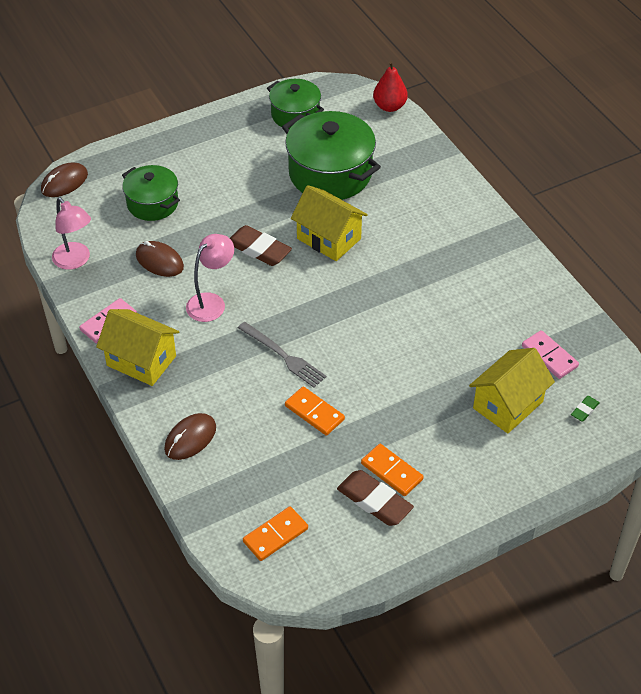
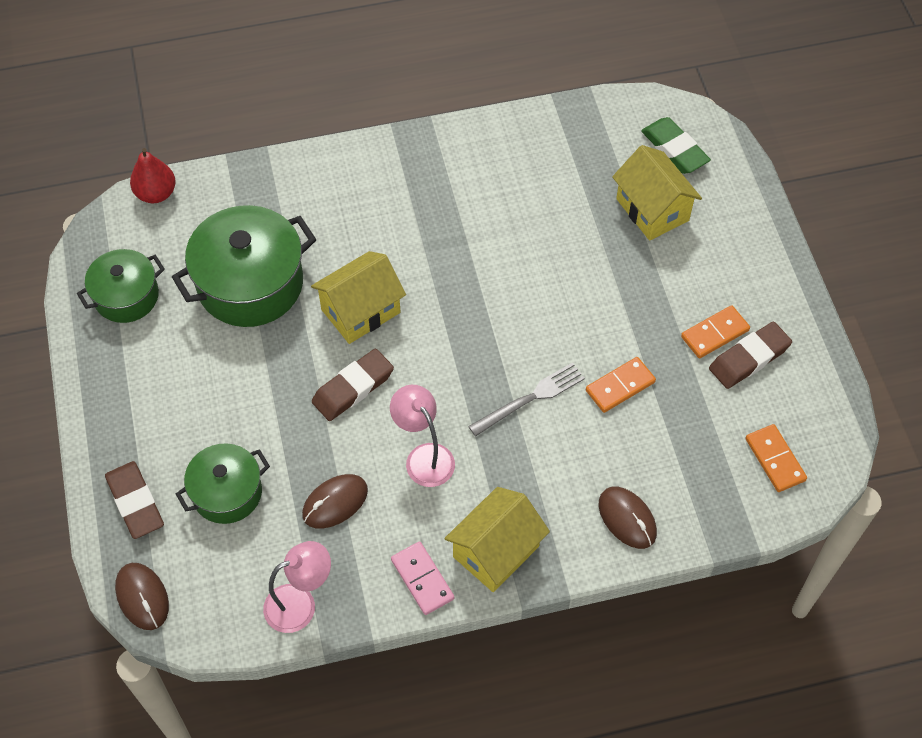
camera: 75 degrees left, 10 degrees up
(133, 161) = (135, 502): none -> brown eraser
(549, 356) = (598, 156): pink domino -> none
(584, 410) = (674, 149): green eraser -> green eraser, size x2.06

